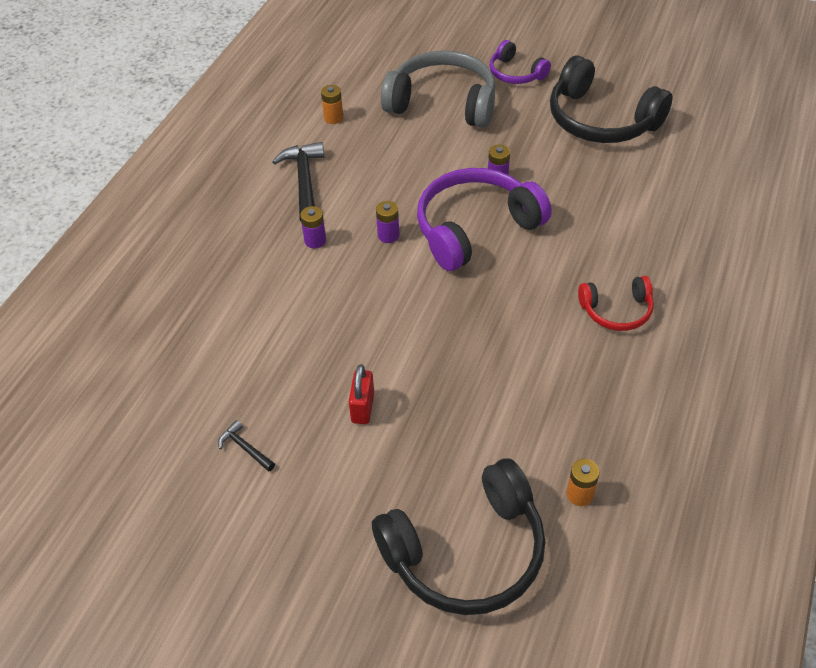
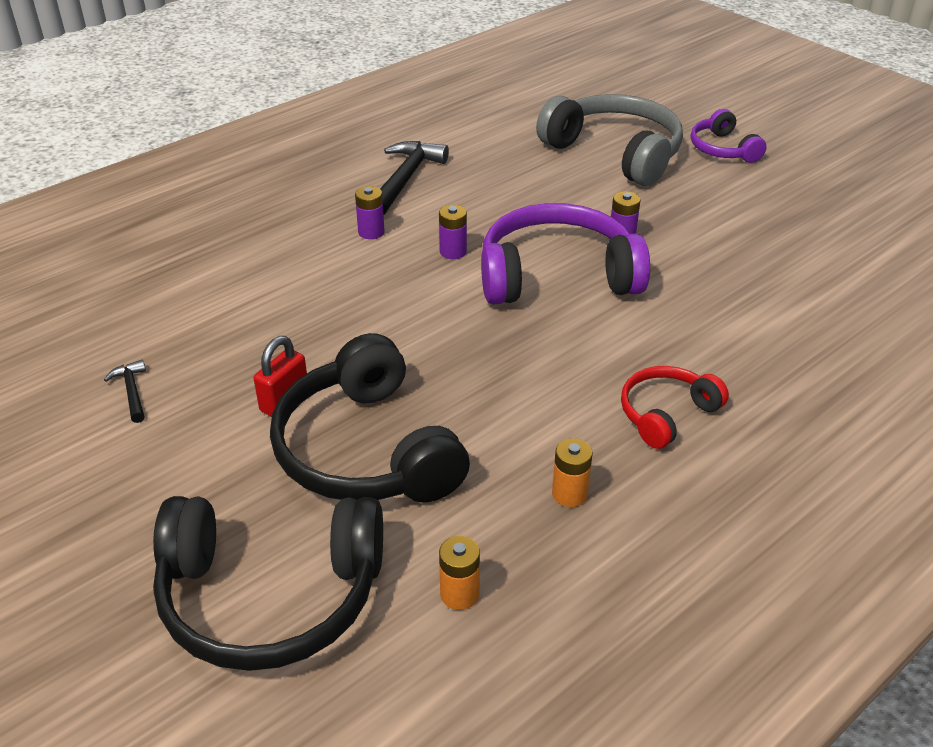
camera: 25 degrees right, 10 degrees down
(333, 118) = (484, 134): orange battery -> orange battery (569, 494)
(600, 120) = (795, 219): black headphones -> black headphones (366, 450)
(616, 311) = (666, 414): red headphones -> red headphones turned 120 degrees clockwise

